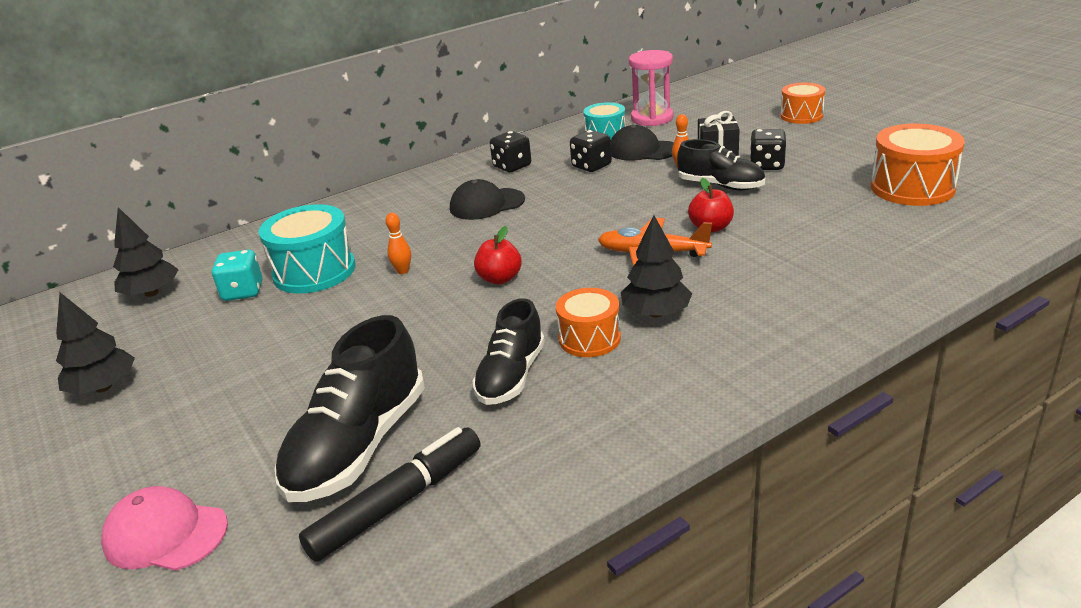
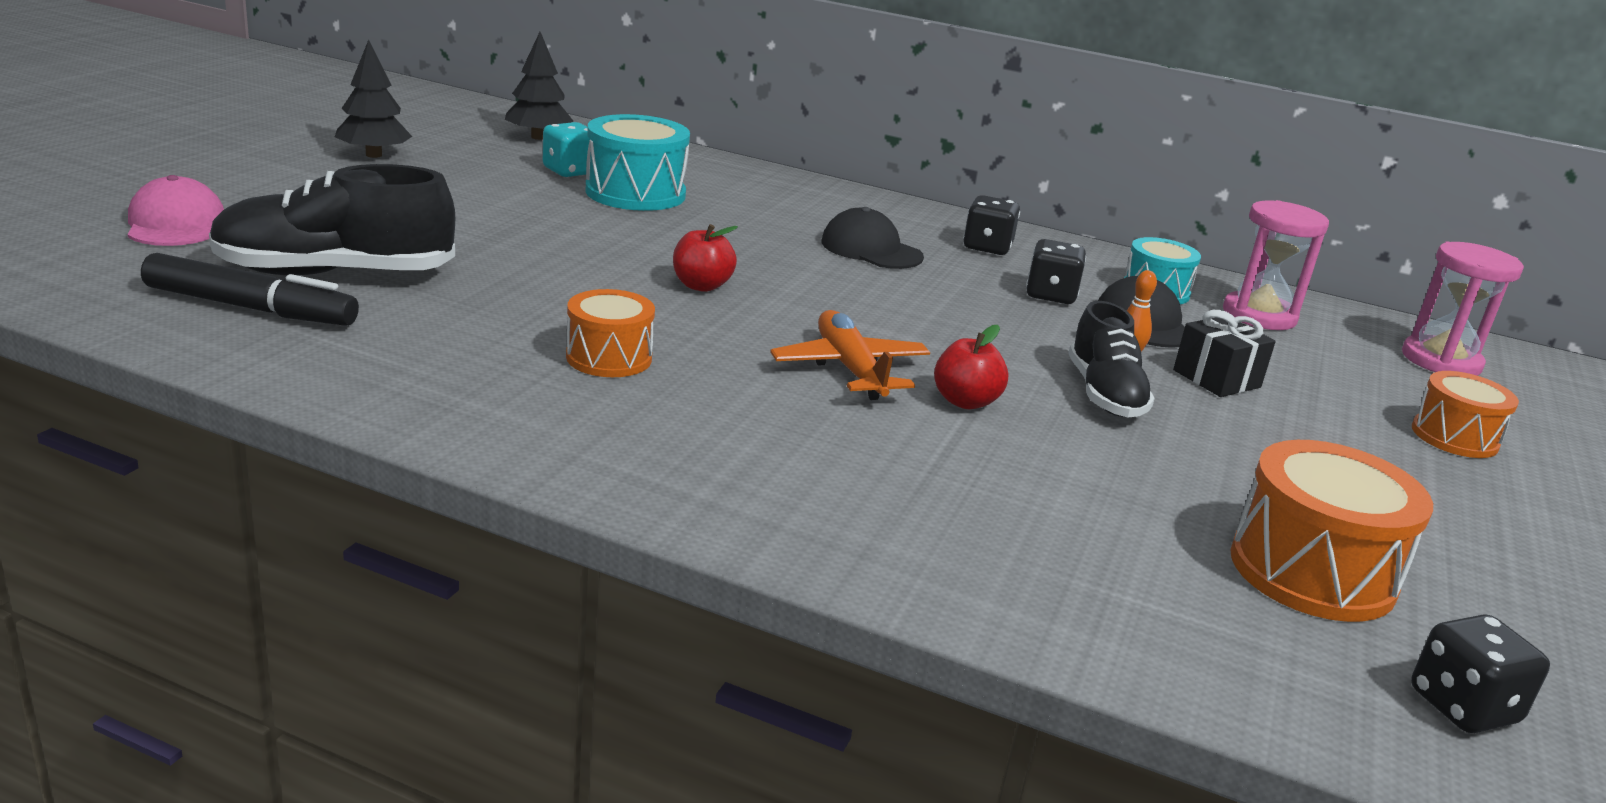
camera: 50 degrees right, 5 degrees down
(403, 271) = (673, 233): orange bowling pin -> none
(511, 376) = (500, 325): black shoe -> none
(656, 313) = (700, 391): black tree -> none
(725, 93) = (1441, 361): none -> pink hourglass
(766, 165) = (1221, 424): black dice -> black dice (1463, 707)

